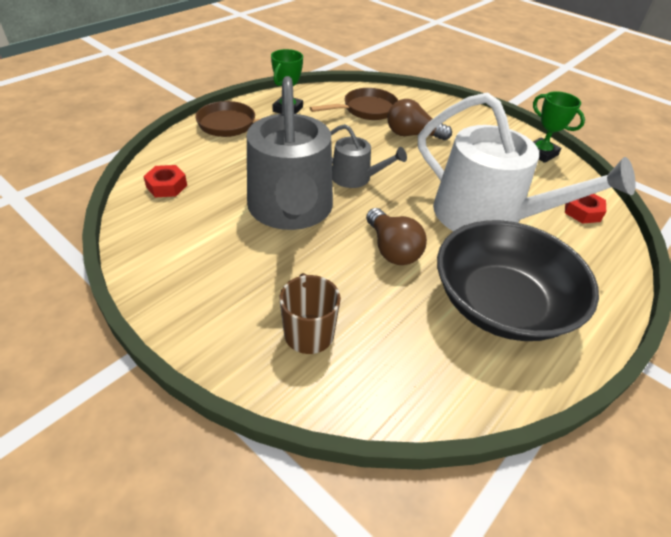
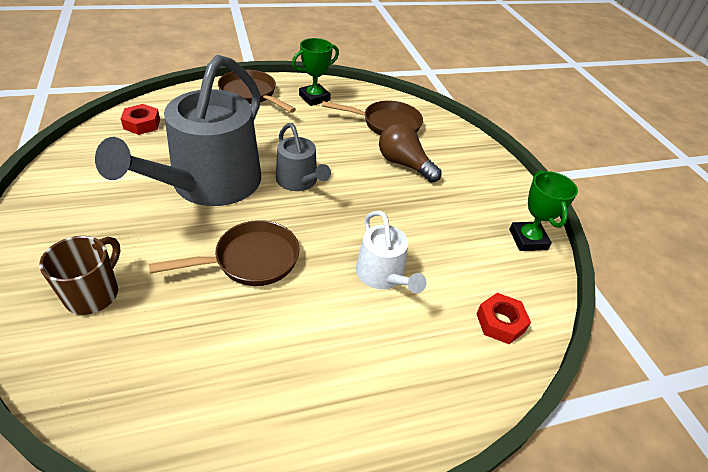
camera: 30 degrees right, 0 degrees up
(392, 249) = (250, 260): brown light bulb -> brown pan
(487, 216) = (383, 275): white watering can -> white watering can, size x0.49
(501, 304) = (288, 366): black bowl -> none

